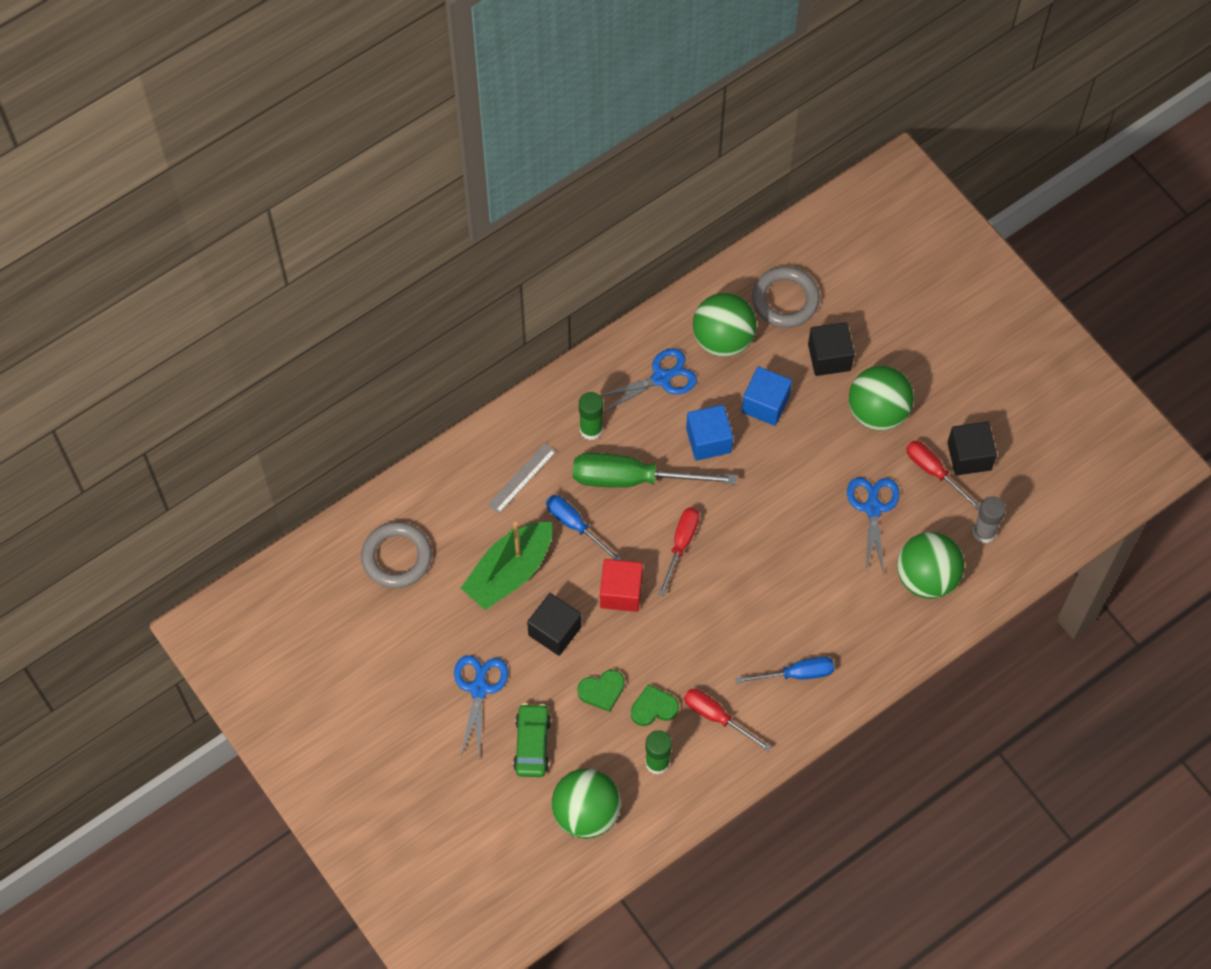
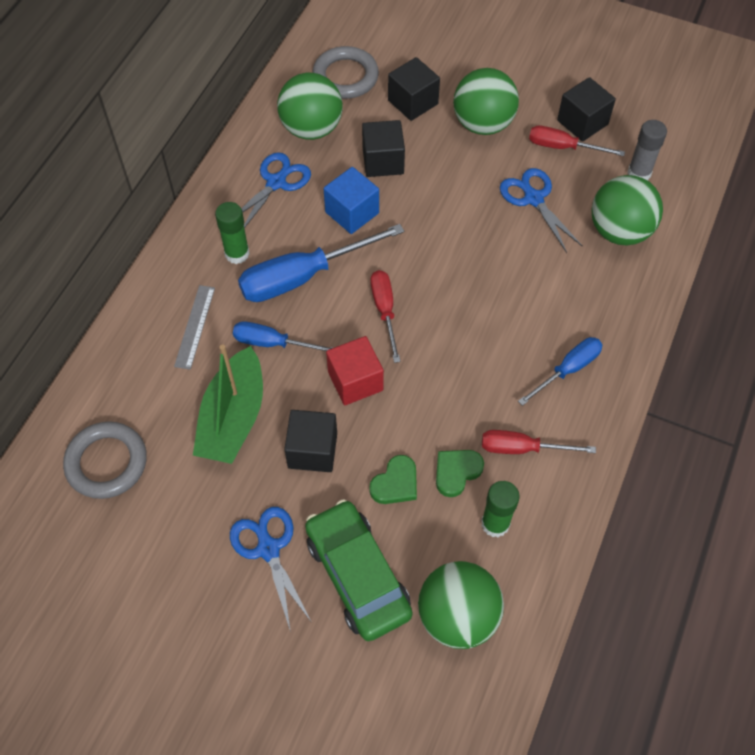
camera: 30 degrees left, 5 degrees down
(532, 744) = (358, 575): green car -> green car, size x1.56
(633, 479) = (303, 276): green screwdriver -> blue screwdriver
(765, 404) = (383, 161): blue cube -> black cube

